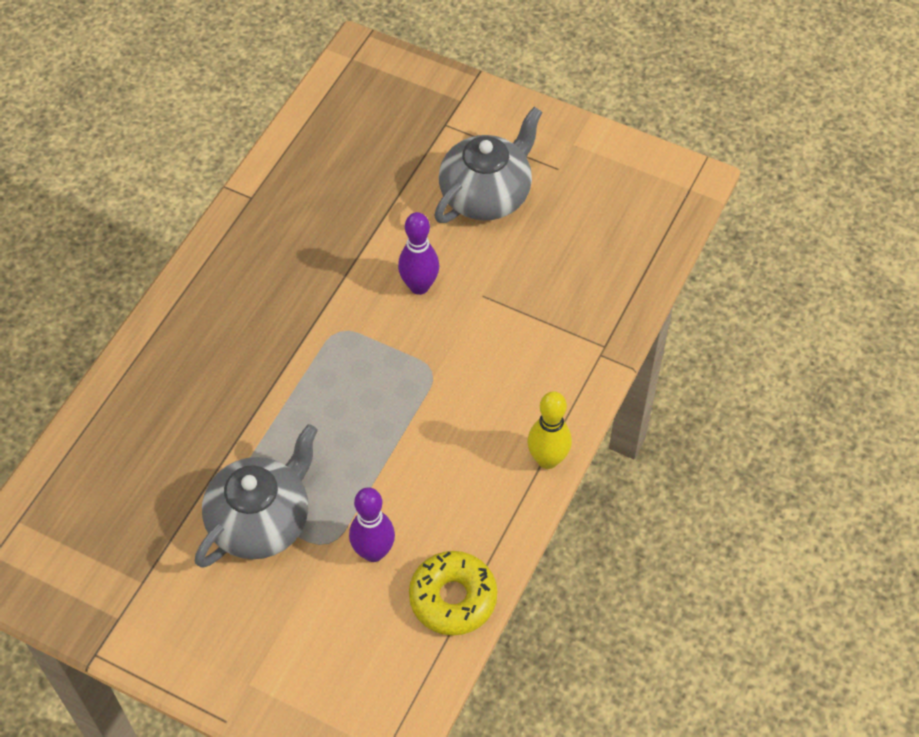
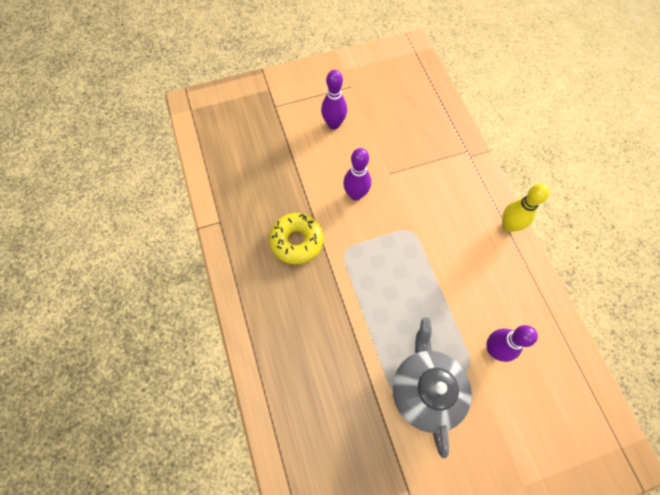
camera: 45 degrees left, 10 degrees up
(453, 598) = (553, 335): yellow donut -> yellow donut (297, 241)
(486, 195) = (334, 124): grey teapot -> purple bowling pin

